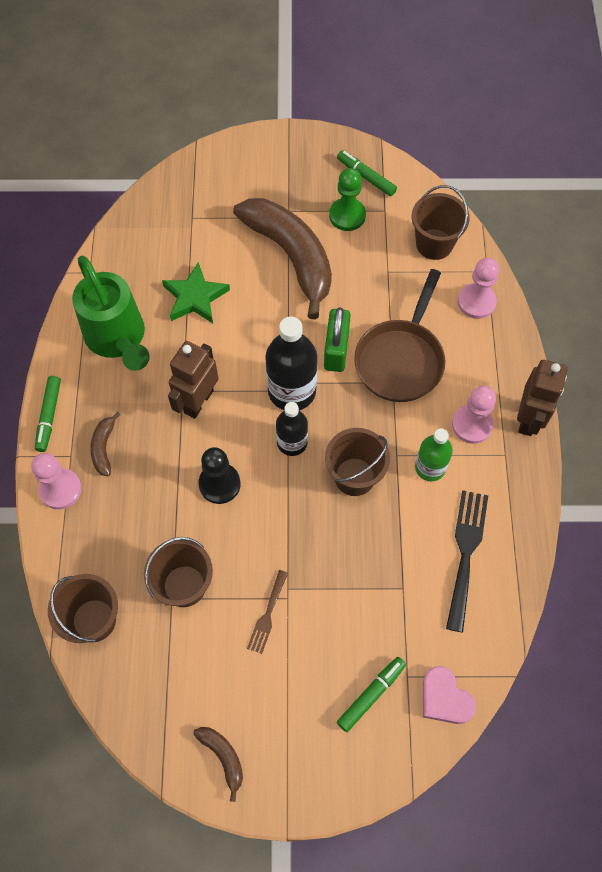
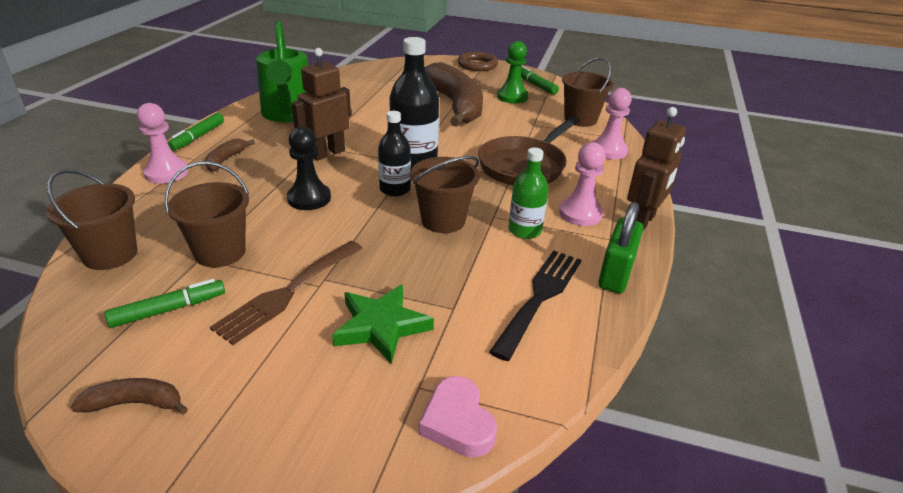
camera: 15 degrees right, 30 degrees down
(195, 297) = (365, 108): green star -> green star (381, 326)
(223, 757) = (135, 403): brown banana -> brown banana turned 75 degrees counterclockwise
(267, 615) = (288, 293): brown fork -> brown fork, size x1.75
(281, 145) = (477, 65): none -> brown ring
(336, 350) = (467, 151): green padlock -> green padlock (616, 274)
(371, 695) = (362, 392): green marker -> green marker (168, 309)

